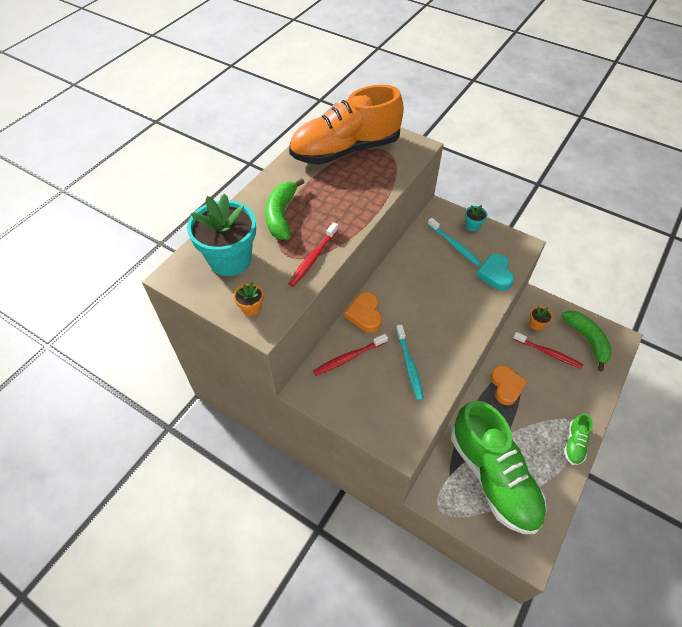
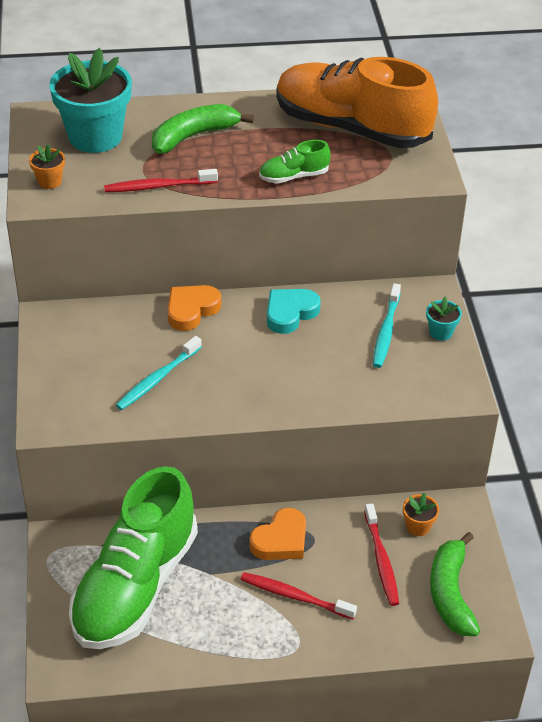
camera: 50 degrees right, 10 degrees down
(349, 357) = (120, 328): red toothbrush -> red toothbrush (295, 596)
(495, 274) = (379, 389): turquoise heart -> turquoise heart (290, 313)
(574, 444) = (259, 649): green shoe -> green shoe (293, 176)
(587, 340) = (450, 593): green banana -> green banana turned 150 degrees clockwise

